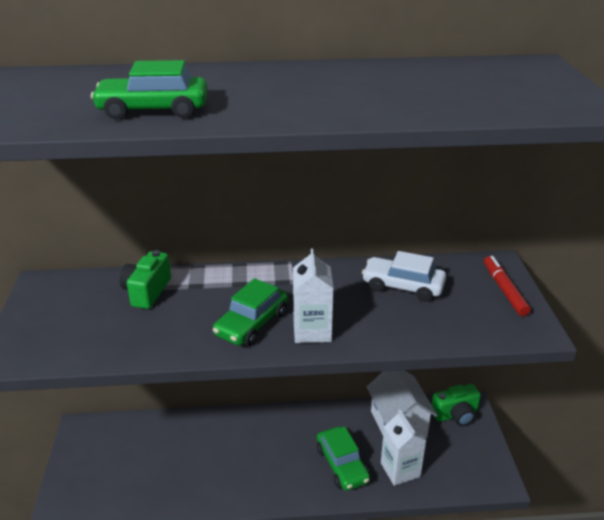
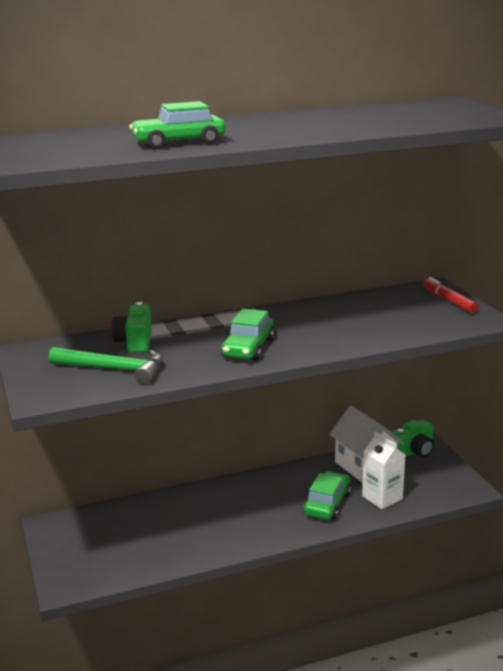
camera: 15 degrees left, 10 degrees down
(104, 328) = (114, 369): none -> green hammer
(312, 330) = (304, 345): white carton -> none
(342, 465) = (327, 504): green car -> green car turned 120 degrees counterclockwise
(403, 286) = (363, 309): white car -> none

